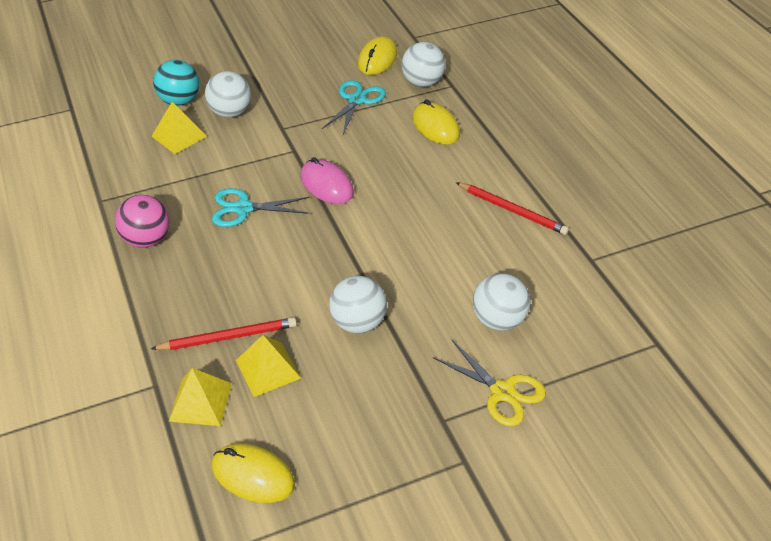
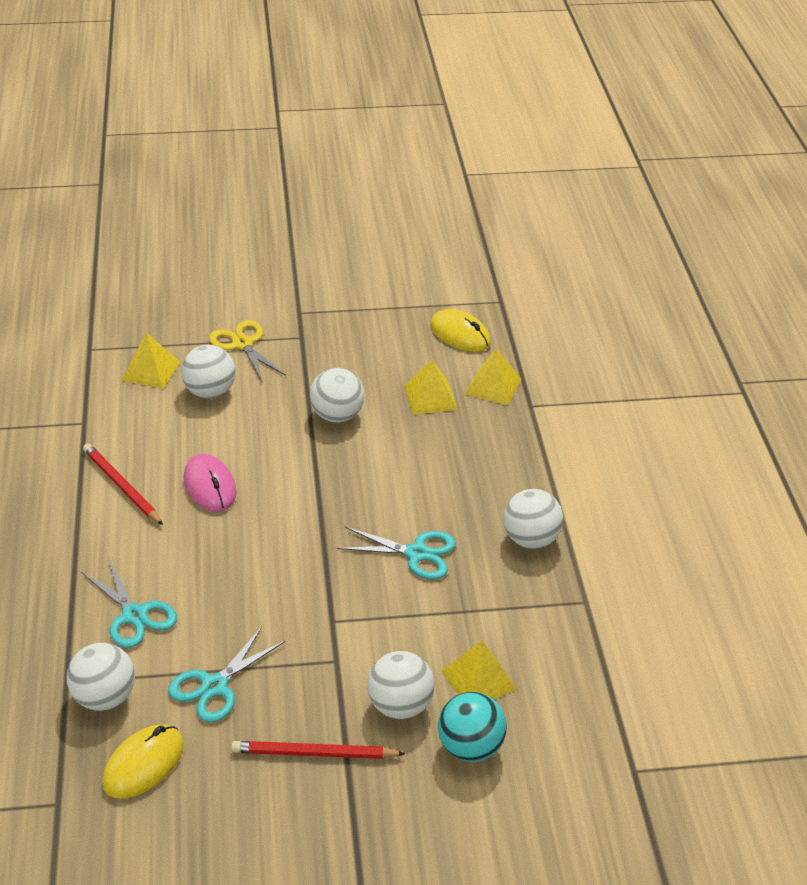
camera: 165 degrees left, 5 degrees down
(147, 240) = (530, 539): pink ball -> white ball
(228, 337) = (460, 428): red pencil -> red pencil (314, 753)
(326, 185) = (310, 562): pink mouse -> pink mouse (210, 486)
(435, 126) = (134, 615): yellow mouse -> turquoise scissors
(574, 331) = (151, 371): none -> yellow pyramid

